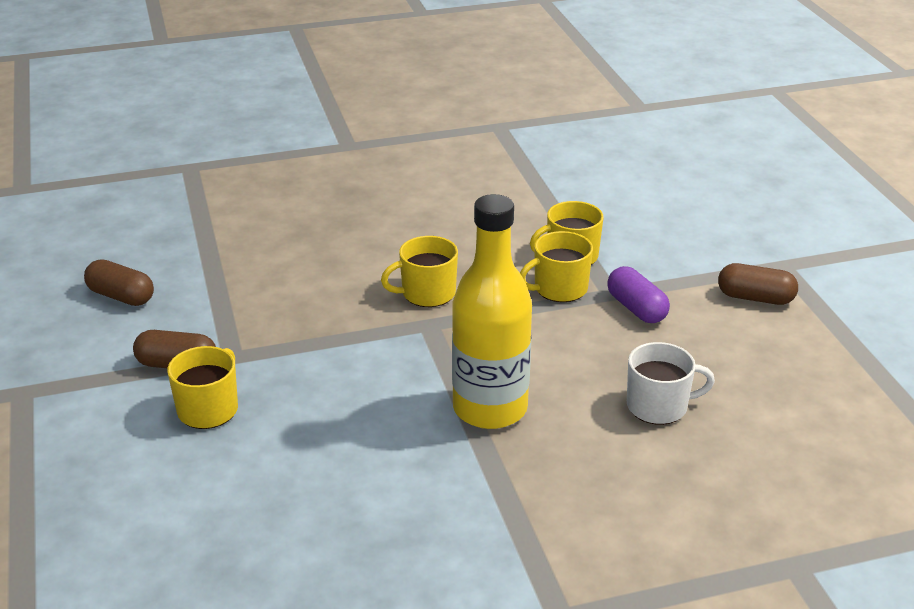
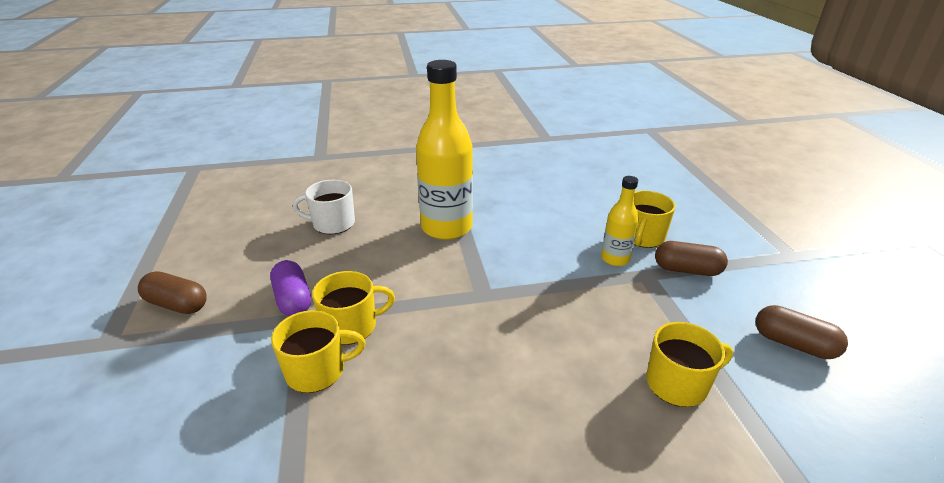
camera: 175 degrees left, 0 degrees up
(262, 374) = (615, 259): none -> yellow bottle
(427, 293) = (482, 329): yellow mug -> yellow mug (678, 383)

